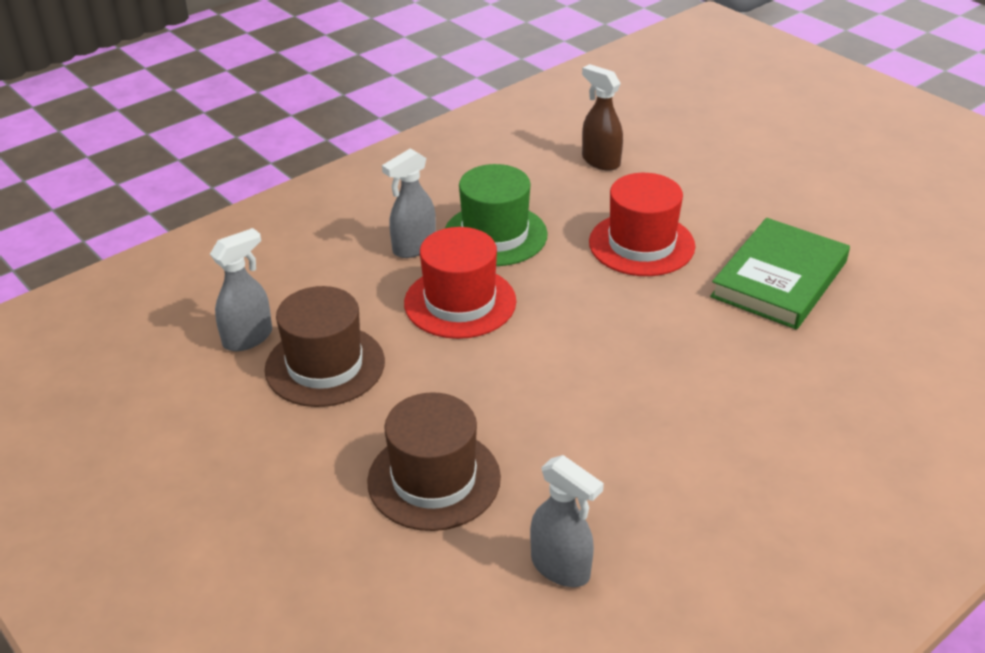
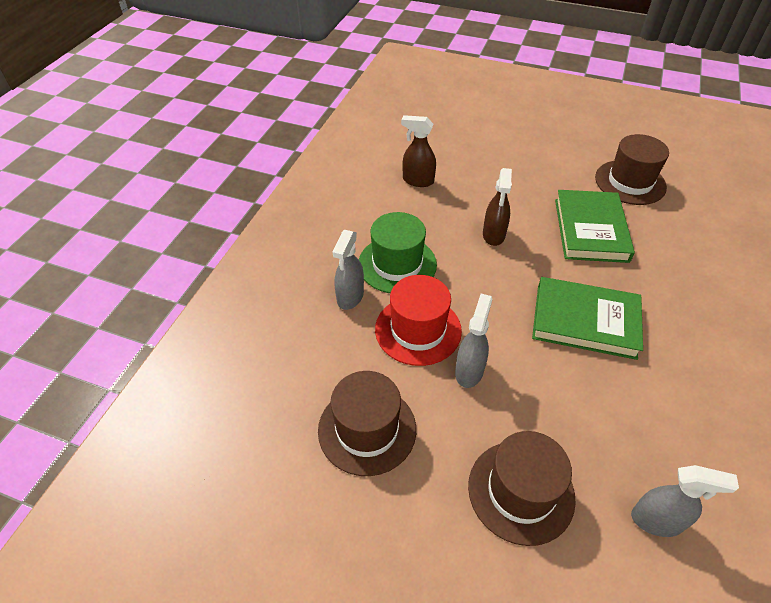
camera: 30 degrees left, 10 degrees up
(248, 338) = (289, 432): grey spray bottle -> grey spray bottle (469, 371)
(641, 244) = (493, 235): red hat -> brown spray bottle
(670, 365) = (585, 321): none -> green book
(896, 247) = (630, 182): none -> brown hat

